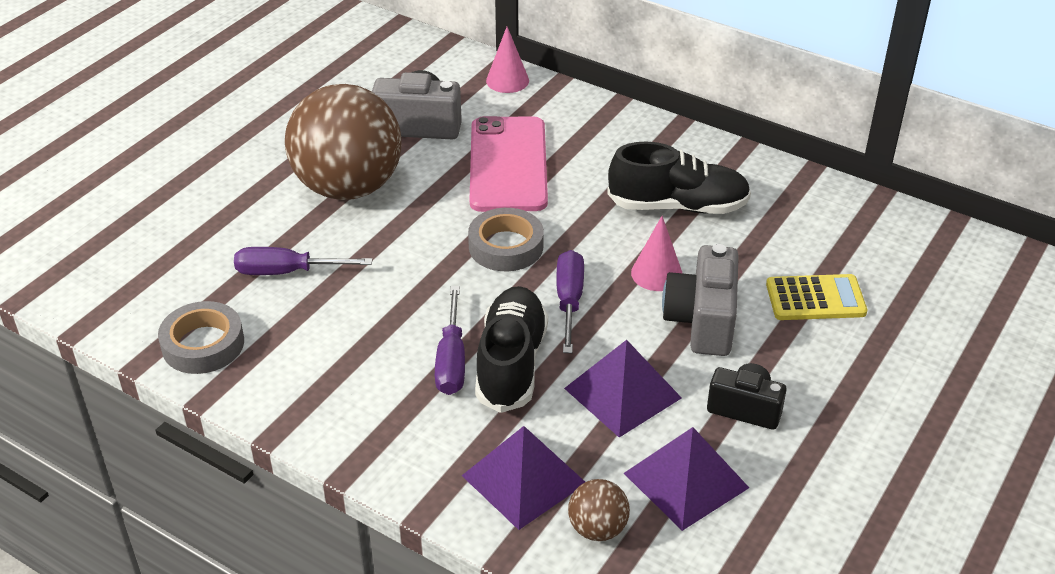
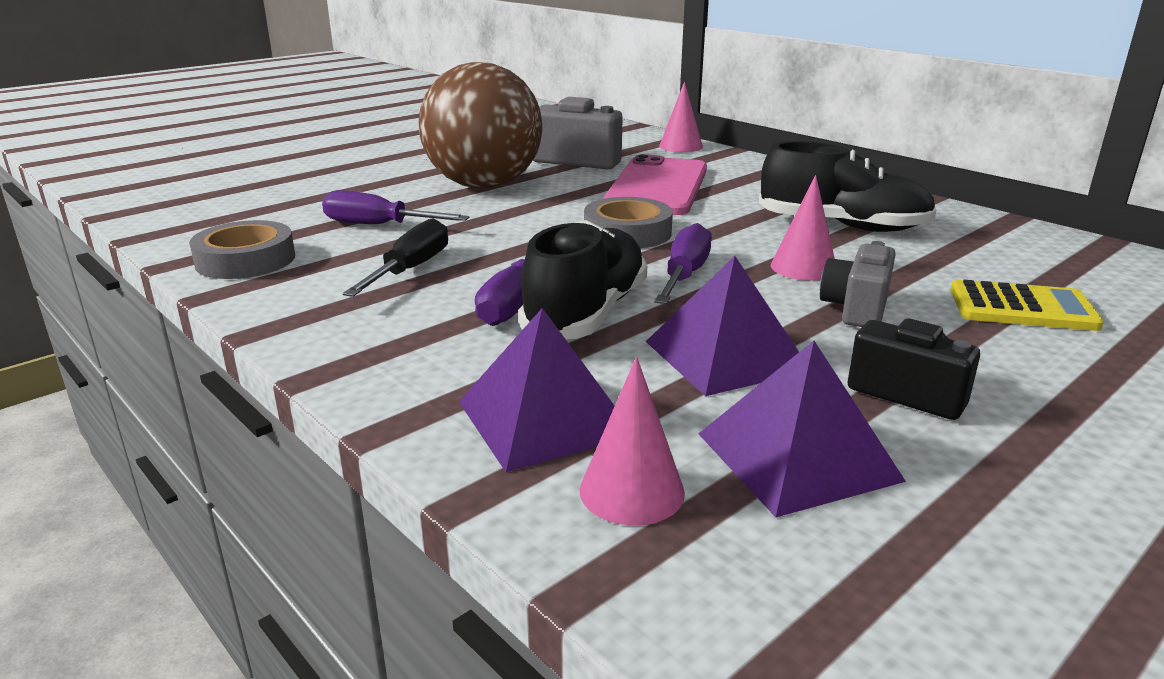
camera: 15 degrees right, 15 degrees down
(350, 333) = (410, 269): none -> black screwdriver
(597, 528) = (632, 491): brown ball -> pink cone
(702, 321) = (856, 308): grey camera -> grey camera, size x0.67

